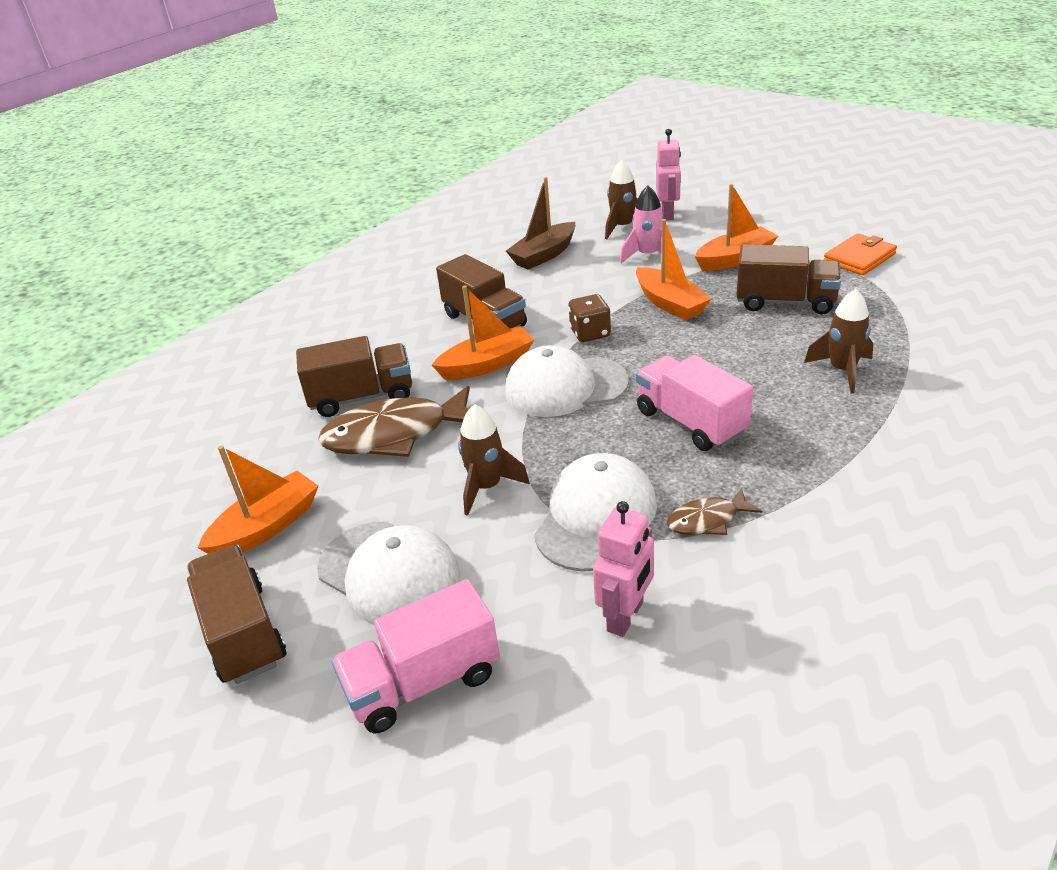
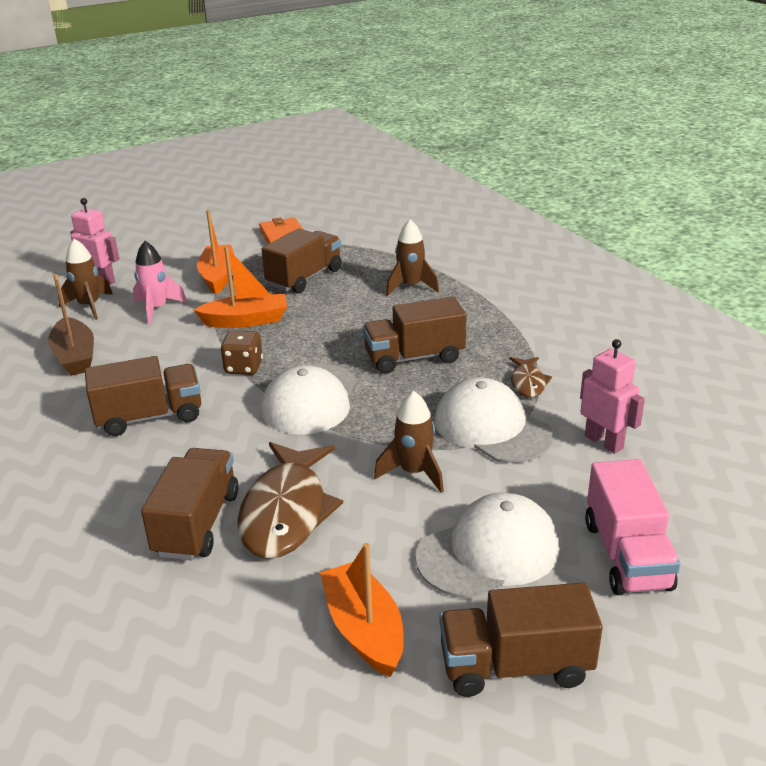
camera: 70 degrees left, 5 degrees down
(487, 365) = (229, 432): orange boat -> none
(690, 422) = (414, 357): pink truck -> brown truck

